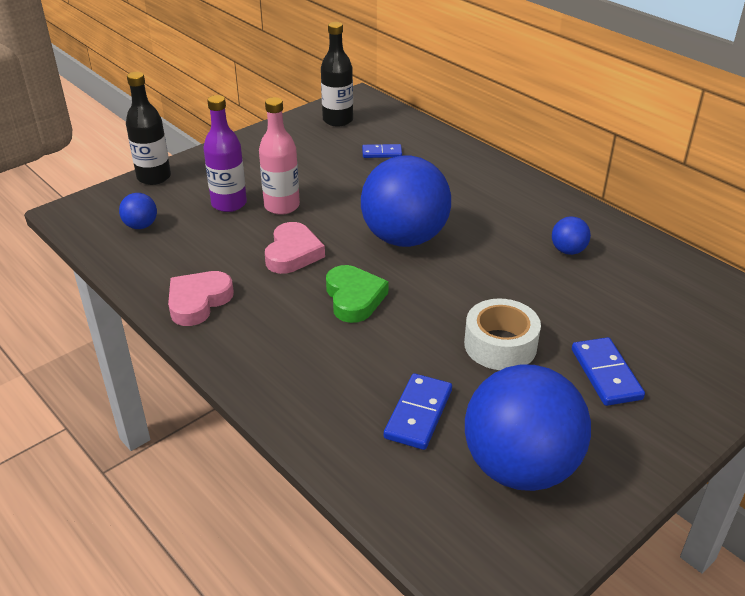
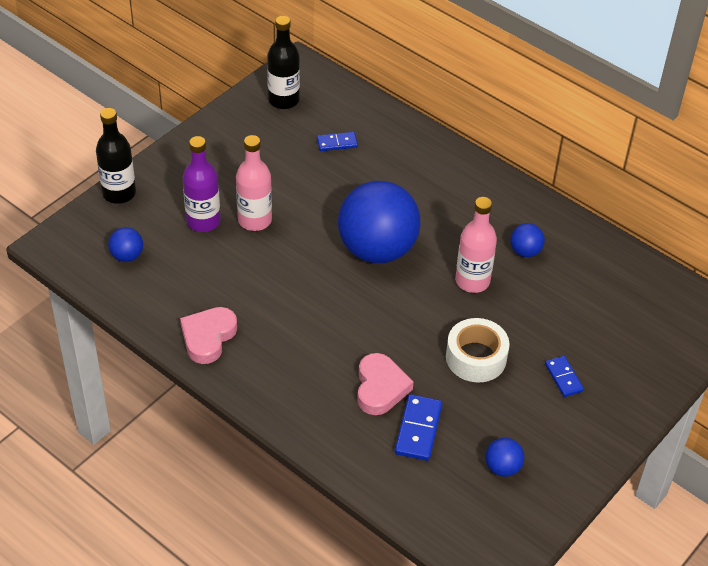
camera: 10 degrees left, 10 degrees up
(293, 253) = (279, 276): pink heart -> pink heart (380, 388)
(354, 298) = (344, 321): green heart -> none
(505, 273) = (472, 281): none -> pink bottle
(520, 467) = (502, 467): blue ball -> blue ball, size x0.42
(606, 374) = (563, 377): blue domino -> blue domino, size x0.65

